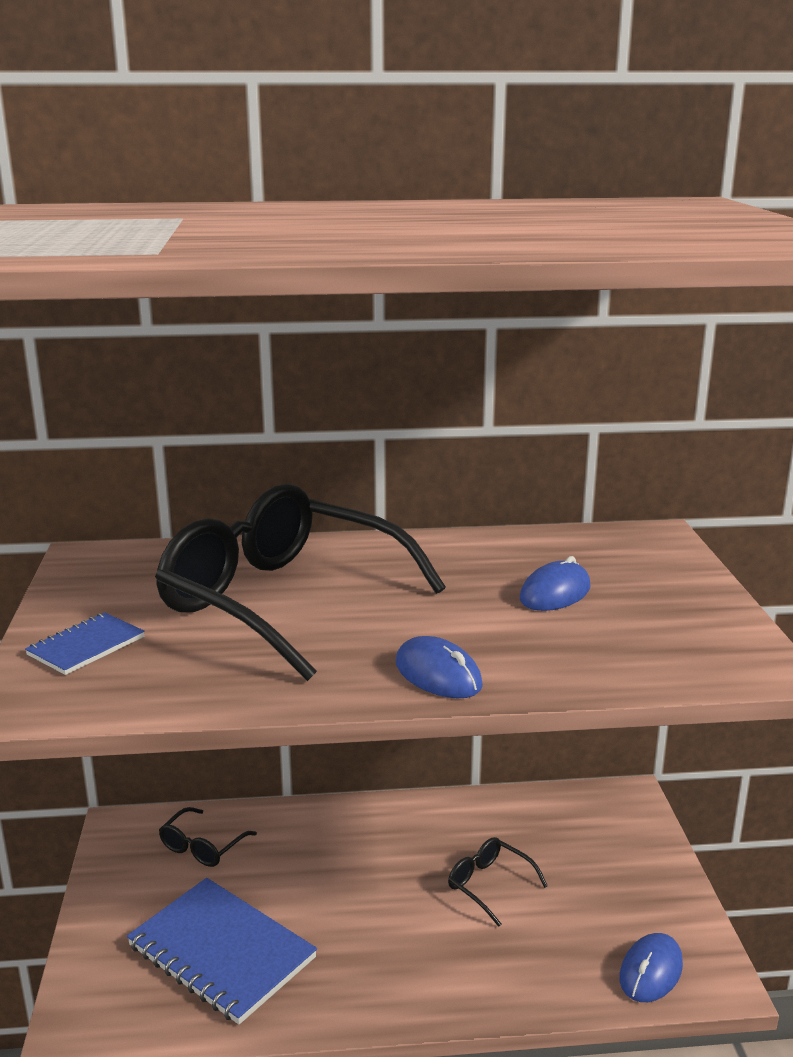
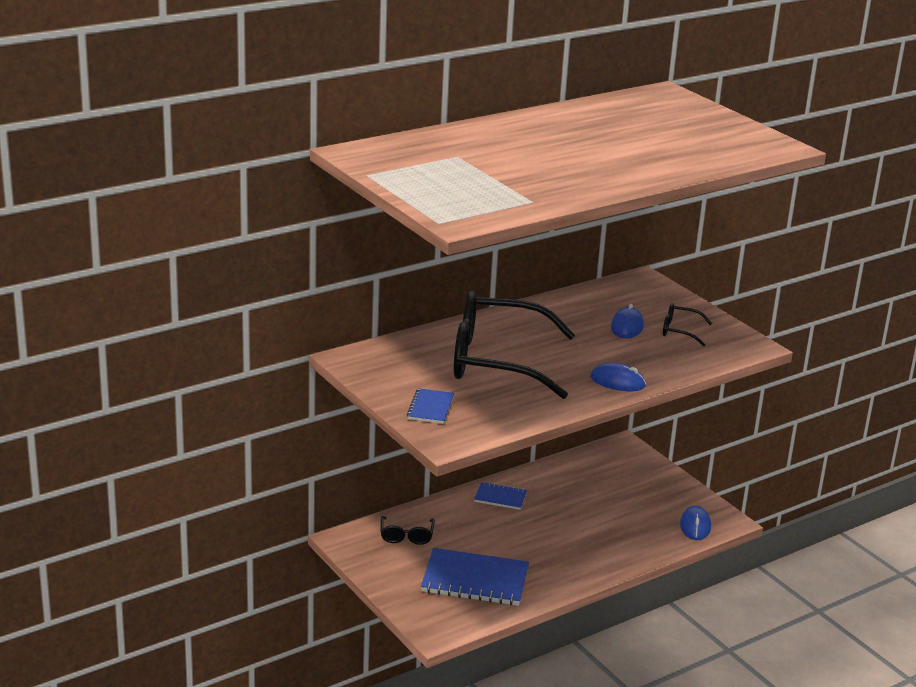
camera: 30 degrees left, 5 degrees up
(382, 827) = (500, 497): none -> blue notebook
(489, 885) = (585, 510): black glasses -> black glasses (679, 331)

